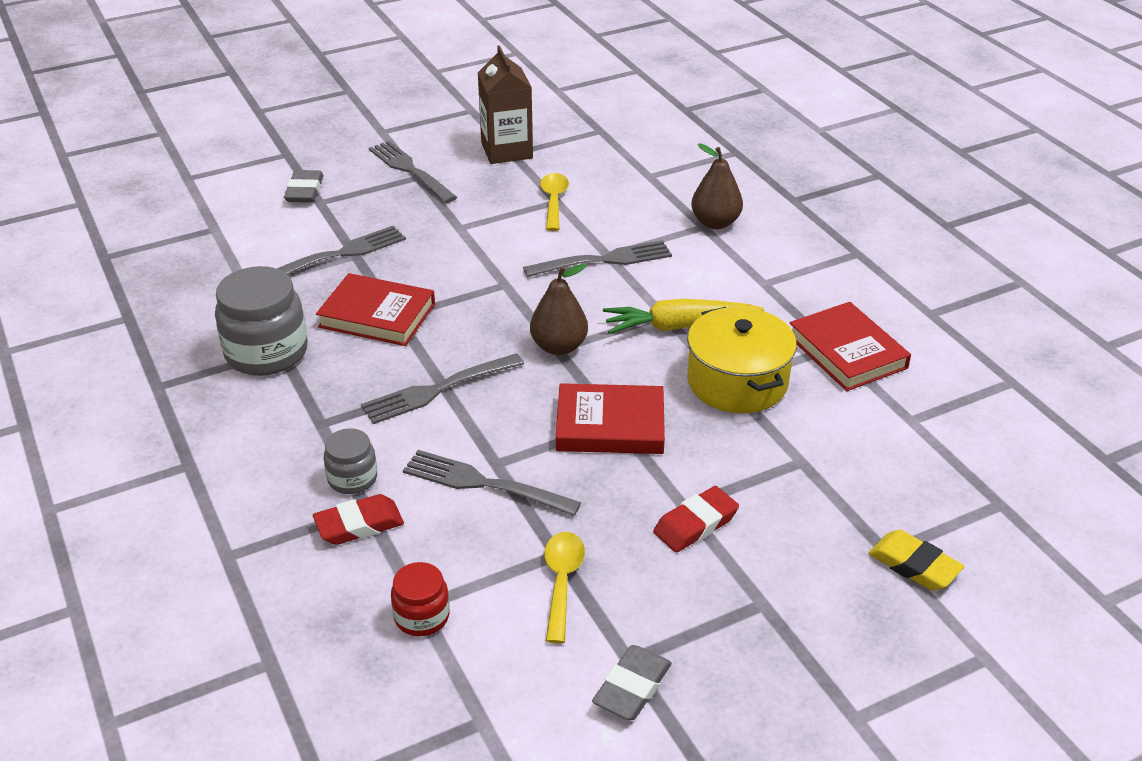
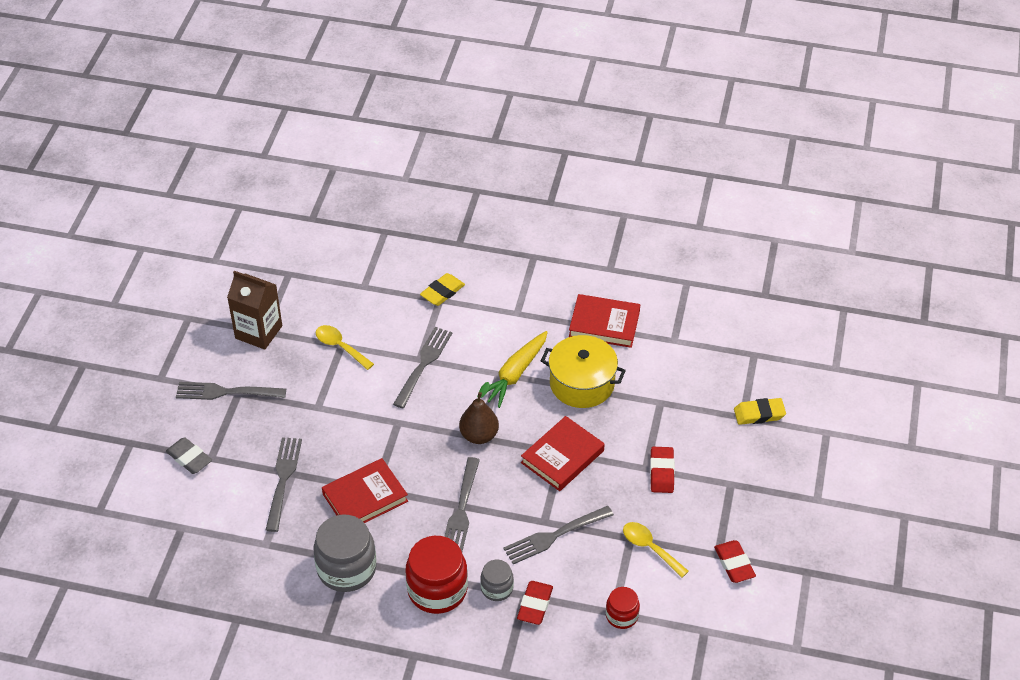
camera: 50 degrees left, 10 degrees up
(302, 432) = (437, 590): none -> red jar
(632, 687) = (734, 564): grey eraser -> red eraser
(715, 223) = (442, 292): brown pear -> yellow eraser

